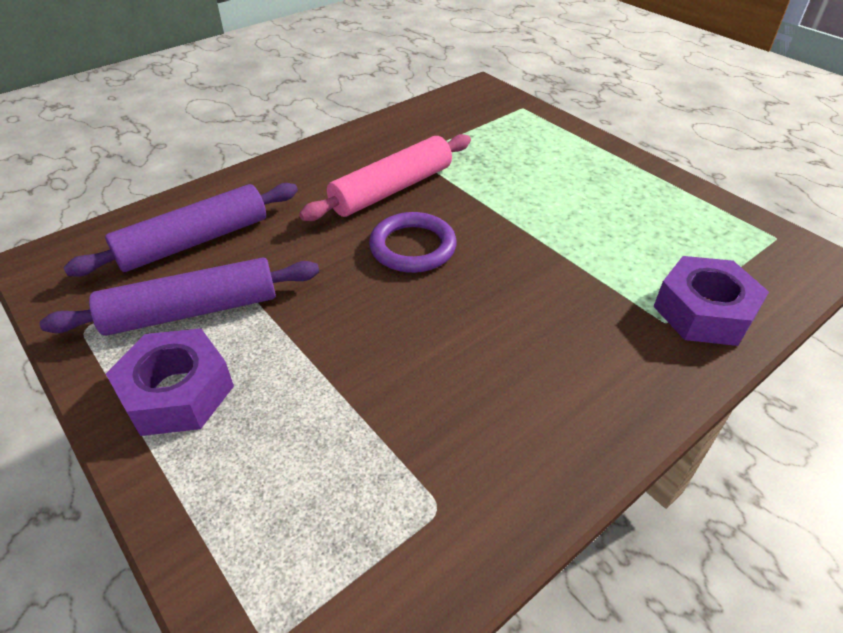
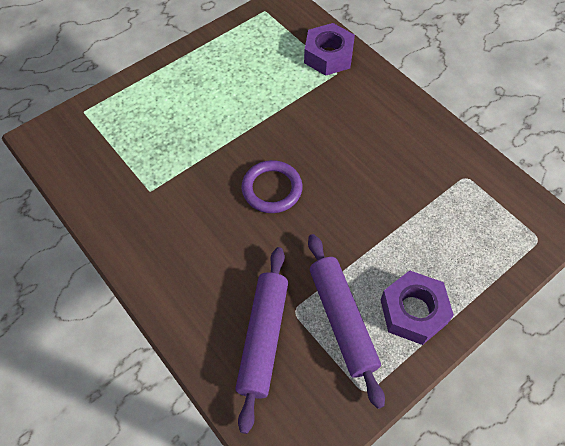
camera: 90 degrees left, 15 degrees up
(194, 242) = (263, 338): purple rolling pin -> purple rolling pin turned 45 degrees clockwise
(392, 189) = (200, 203): pink rolling pin -> none

